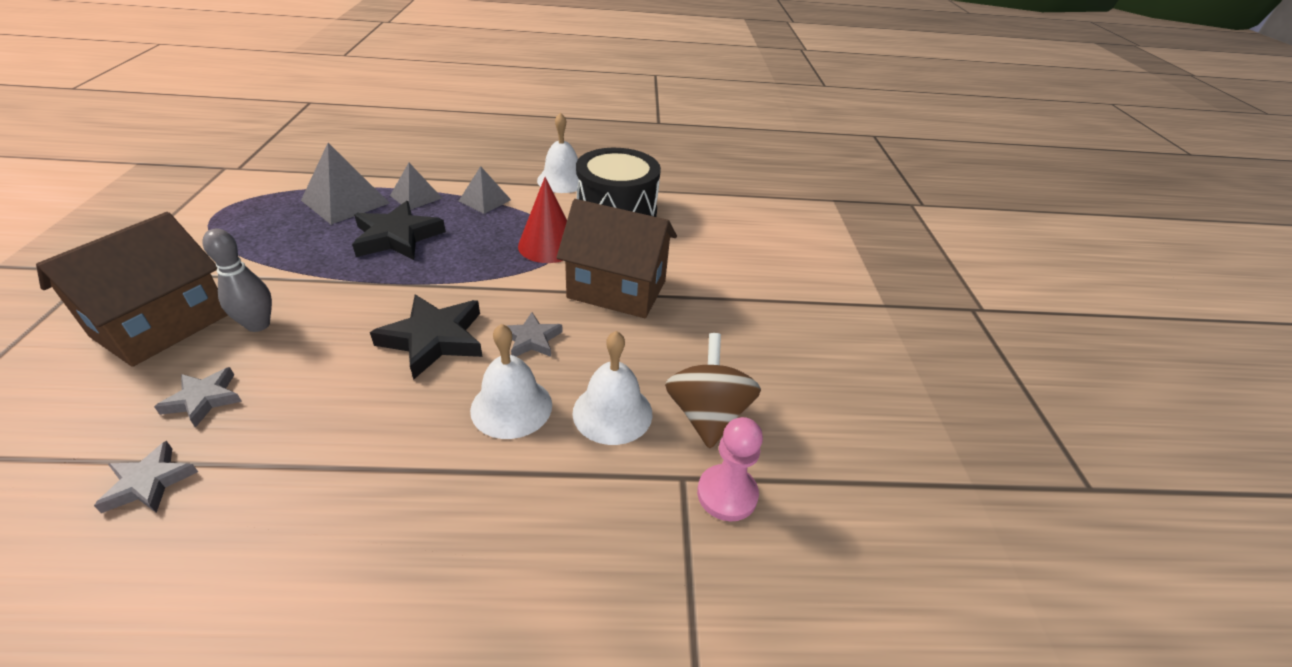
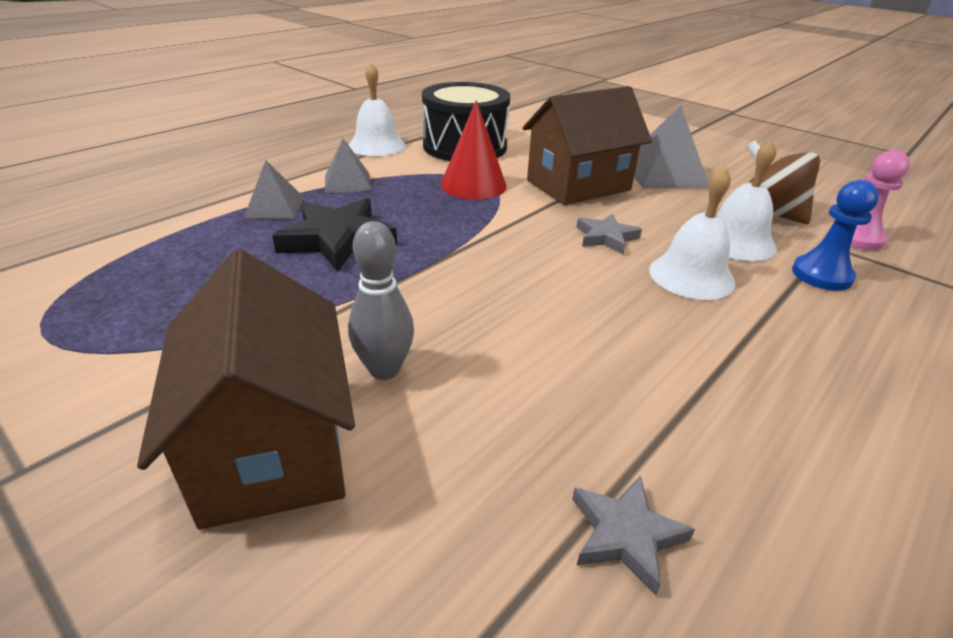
camera: 45 degrees left, 5 degrees down
(203, 399) = (494, 449): grey star -> none
(345, 201) = (205, 243): grey pyramid -> grey pyramid (664, 174)
(434, 339) = (551, 277): black star -> none
(602, 488) = (821, 275): none -> blue pawn

